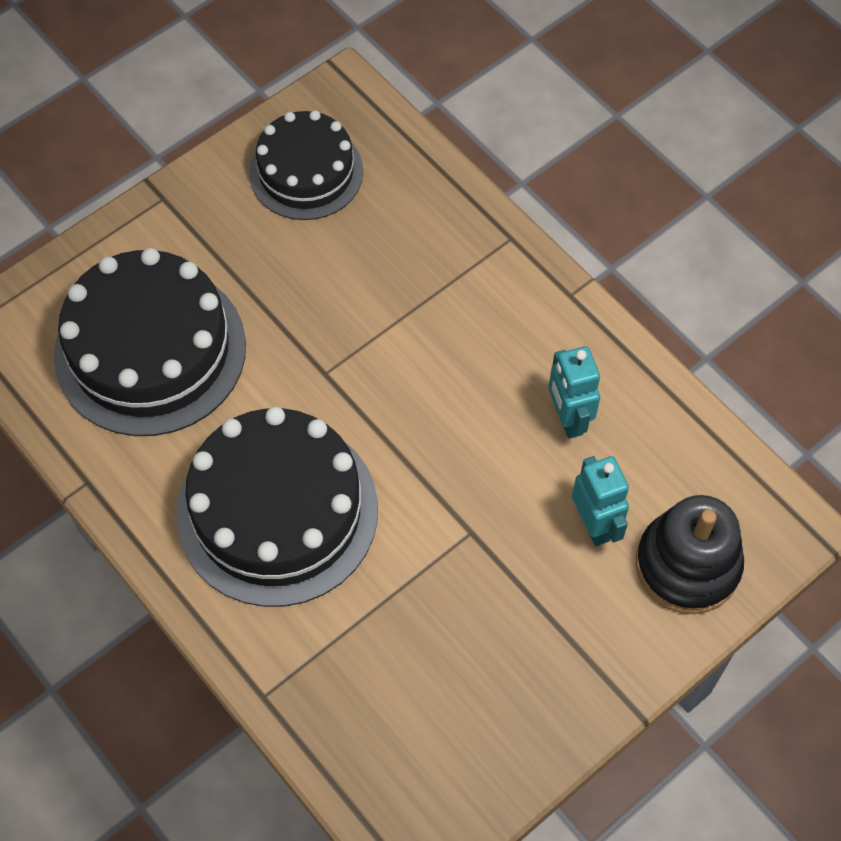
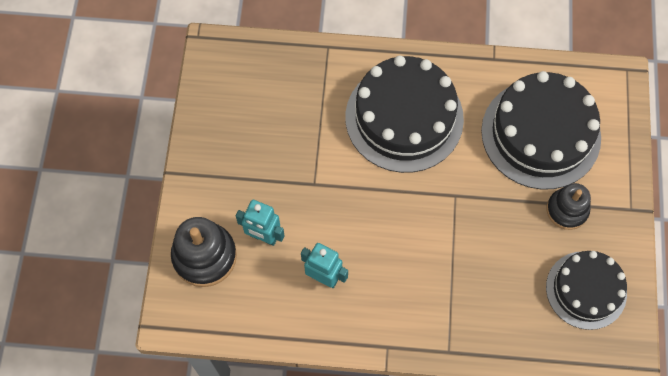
camera: 135 degrees right, 5 degrees up
(227, 254) = (567, 210): none -> black stacking toy

